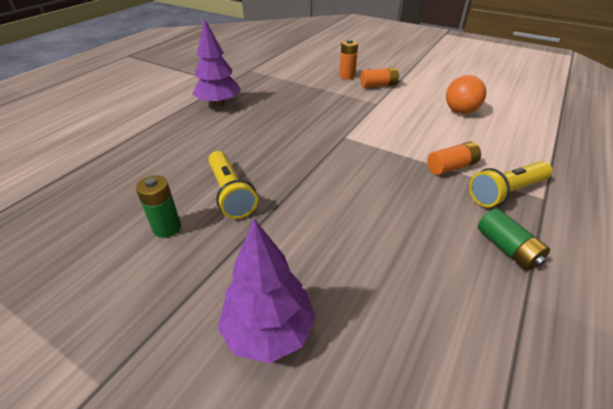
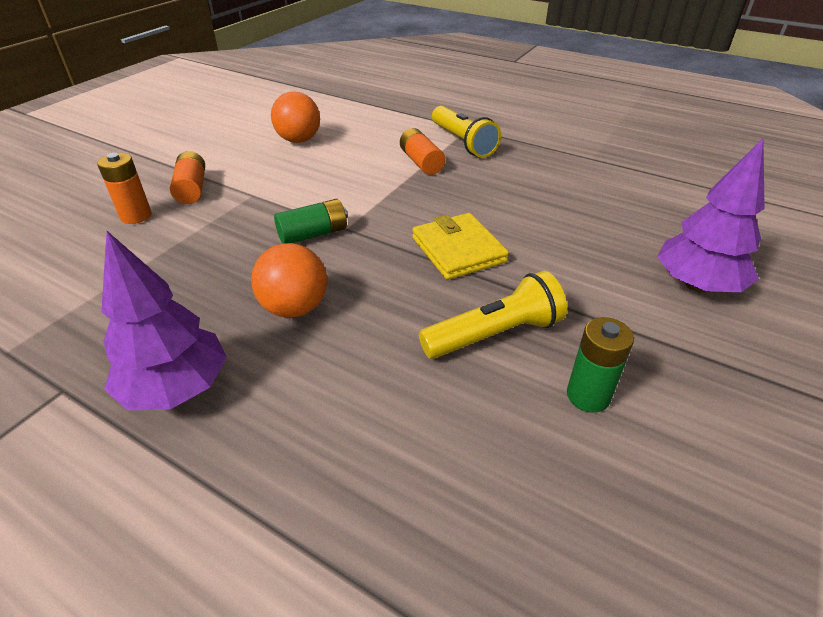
camera: 90 degrees left, 0 degrees up
(266, 125) = (294, 308): none -> orange ball
(322, 182) = (458, 250): none -> yellow wallet
(507, 248) = (540, 155): green battery -> green battery (313, 234)

